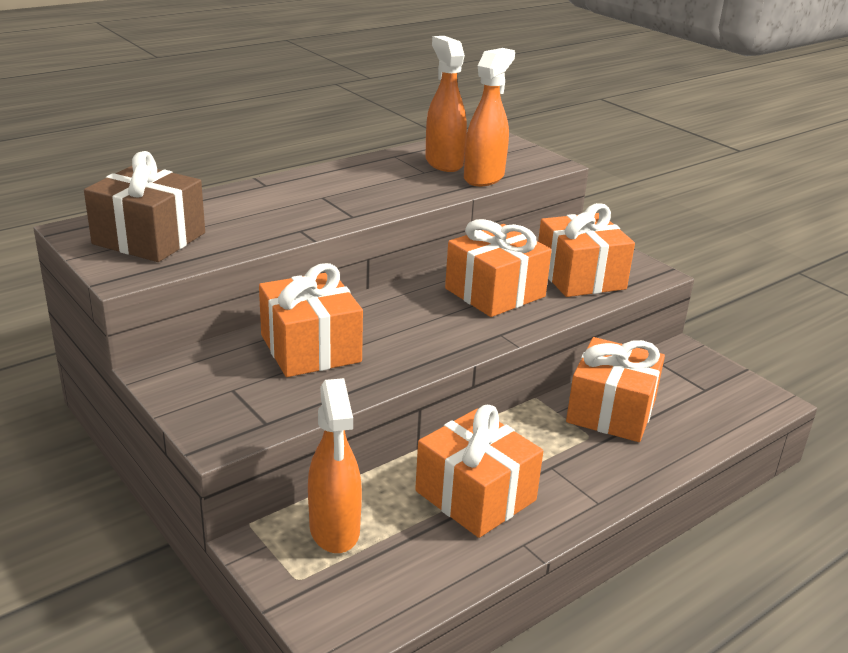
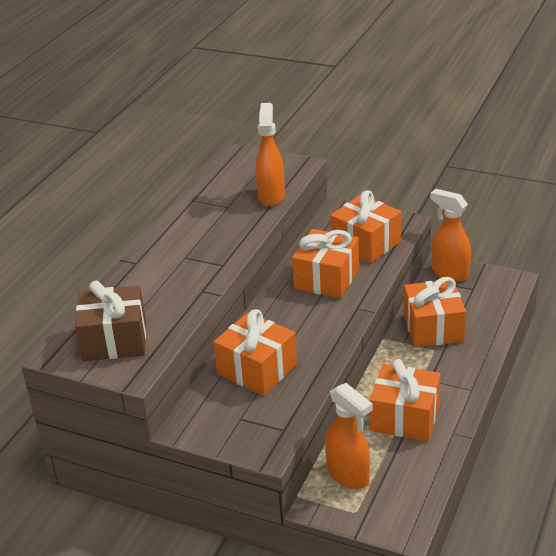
camera: 25 degrees left, 5 degrees up
(443, 163) = (232, 193): orange spray bottle -> orange spray bottle (449, 273)

